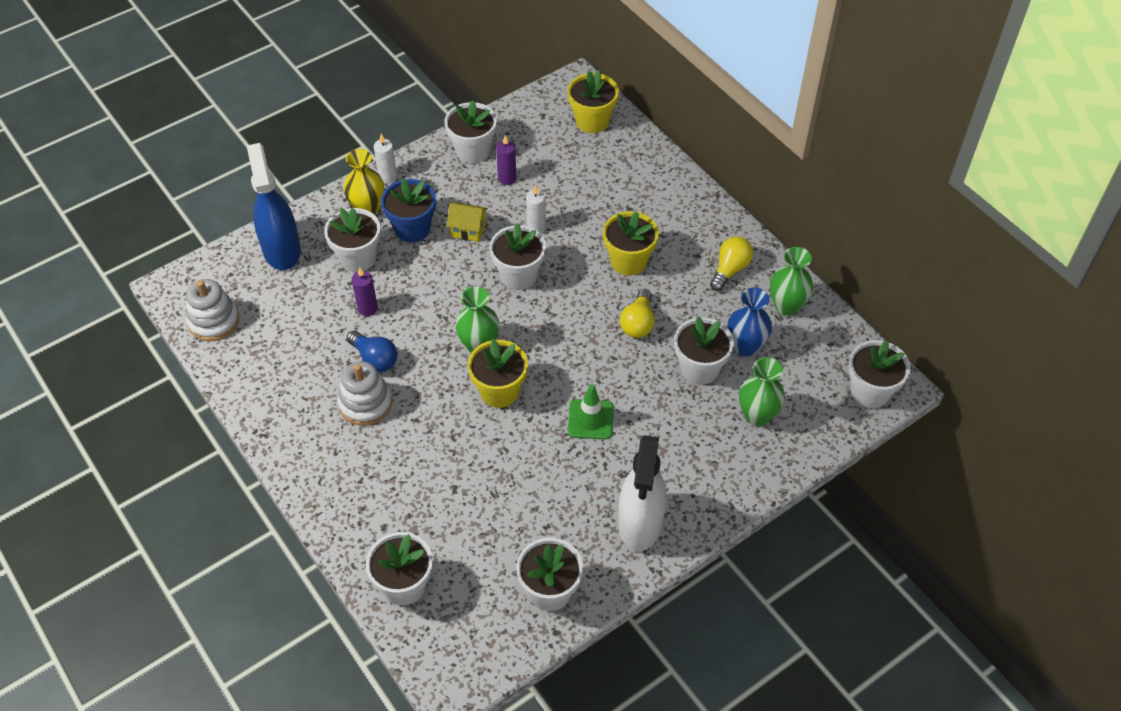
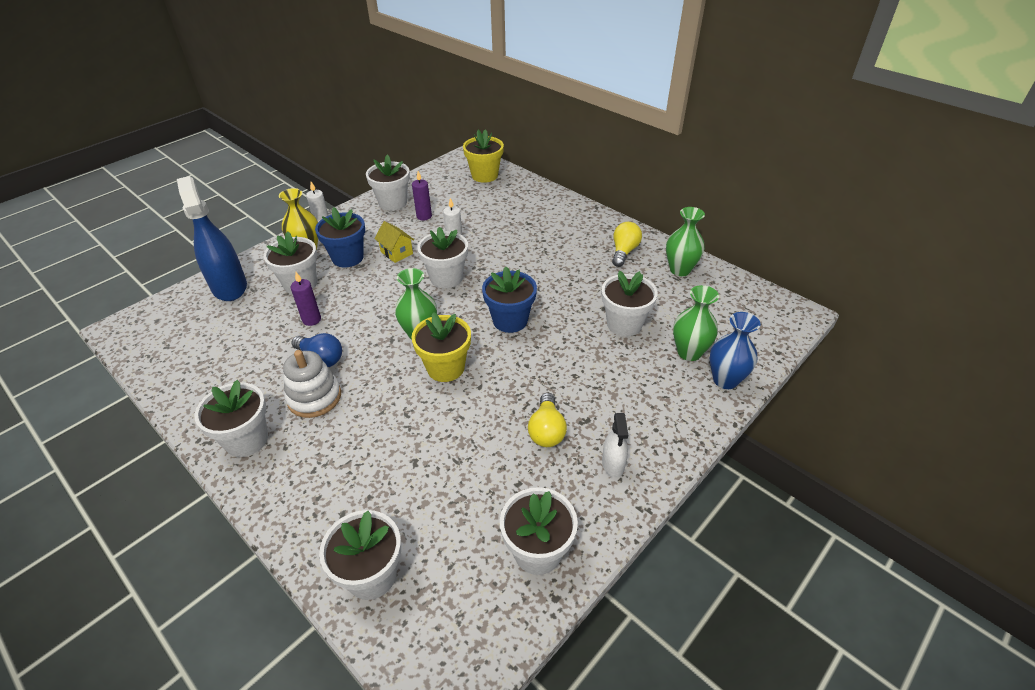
camera: 10 degrees left, 10 degrees down
(214, 321) = (160, 349): white stacking toy -> none
(468, 230) = (396, 253): yellow house -> yellow house turned 45 degrees clockwise
(577, 344) = (510, 320): none -> blue flower pot
(590, 419) = (537, 378): green traffic cone -> none
(628, 261) = (538, 257): yellow flower pot -> none
(638, 323) = (559, 298): yellow light bulb -> yellow light bulb (547, 430)
(640, 523) = (613, 464): white spray bottle -> white spray bottle, size x0.49
(745, 346) = (657, 302): blue vase -> blue vase (725, 380)
(870, 391) = (778, 320): white flower pot -> white flower pot (246, 439)

